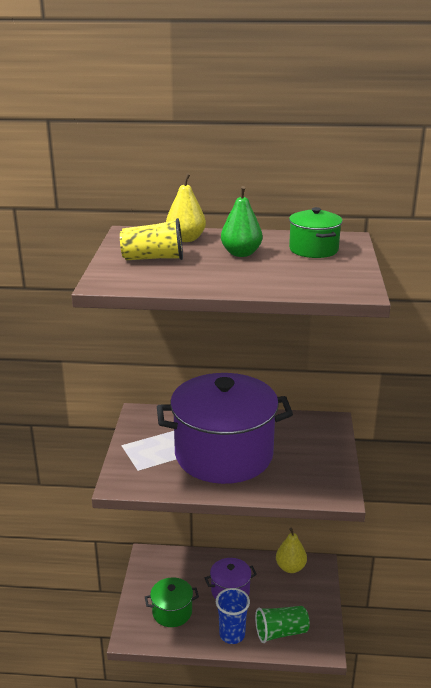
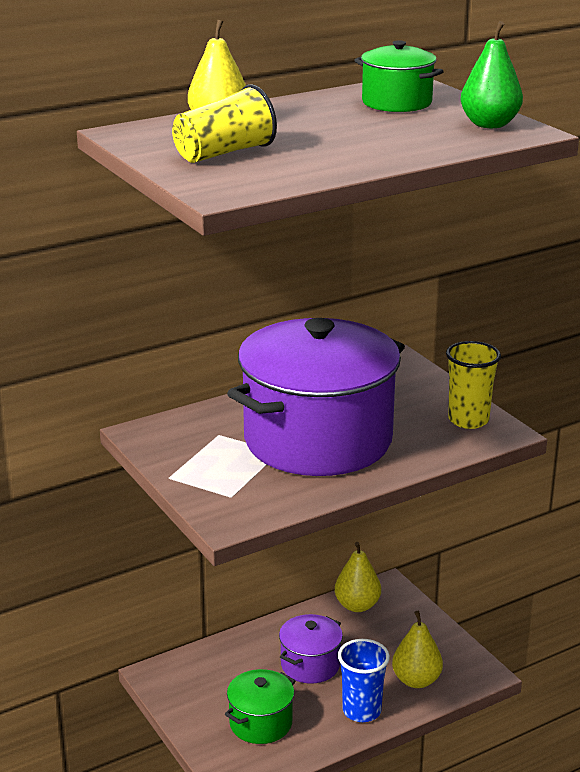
camera: 35 degrees left, 0 degrees up
(241, 253) = (322, 124): green pear -> green pear (489, 124)
(281, 632) = (416, 680): green cup -> yellow pear
(328, 478) = (468, 420): none -> yellow cup

